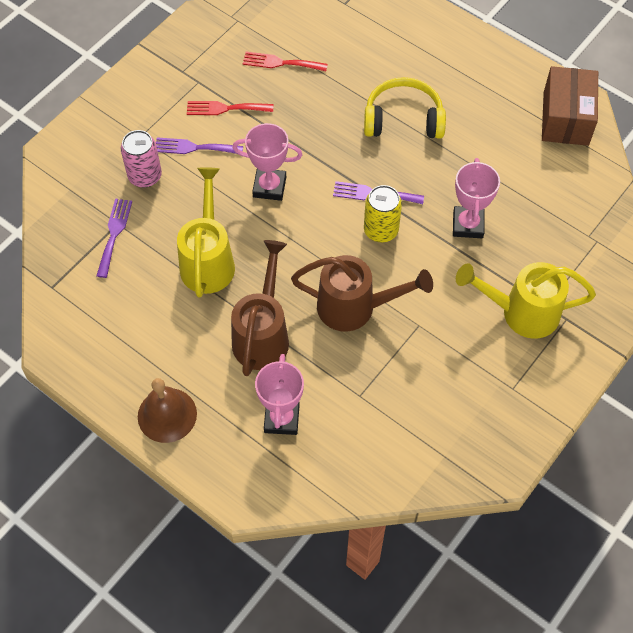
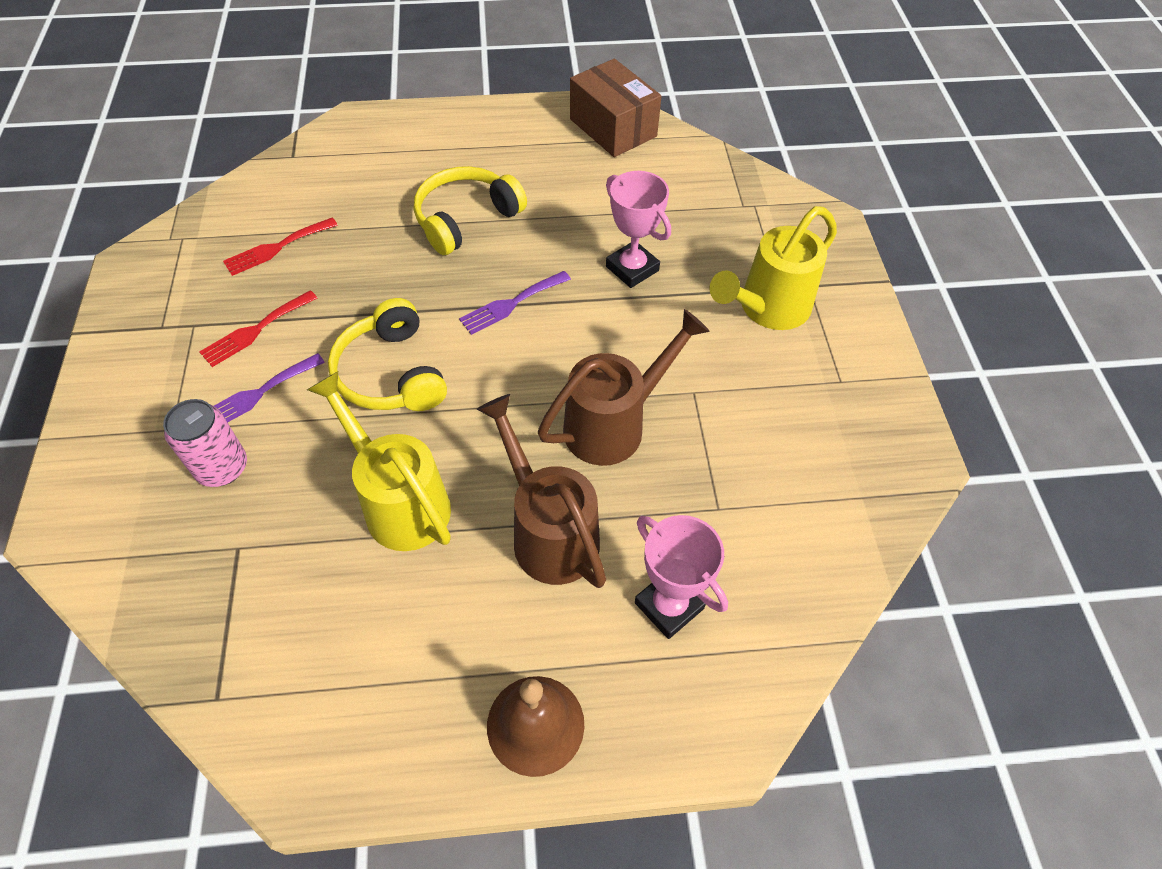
camera: 45 degrees left, 5 degrees down
(114, 234) = (245, 563): purple fork -> none
(269, 187) = (391, 373): pink trophy -> yellow headphones
(381, 230) = (556, 332): yellow can -> none

